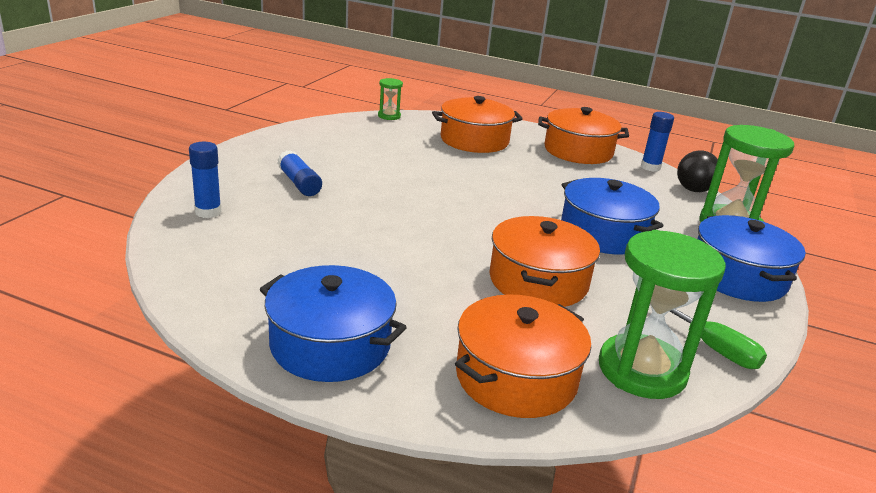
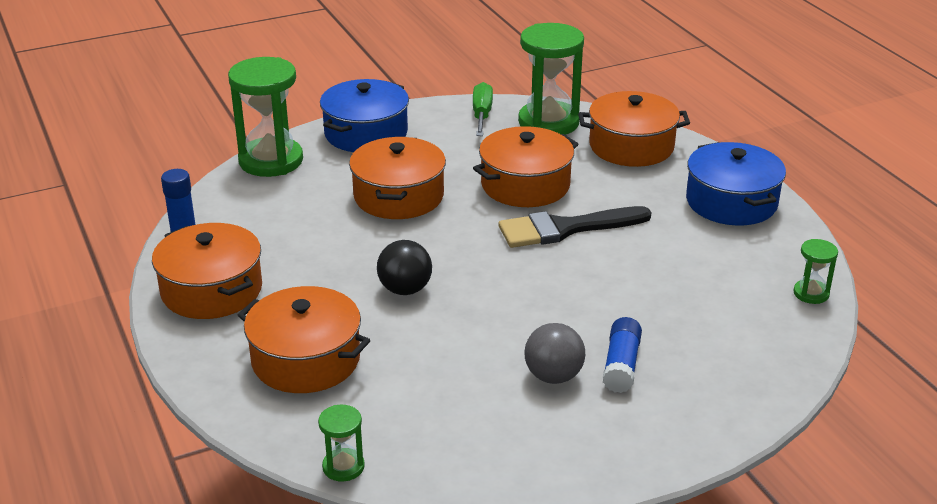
camera: 135 degrees left, 5 degrees up
(183, 273) = (811, 293): none -> green hourglass
(208, 212) = (753, 358): blue glue stick -> none
(335, 168) = (553, 376): none -> grey ball
(449, 254) = (565, 229): none -> black brush
(603, 233) = (399, 196): blue pot -> orange pot
(693, 190) = (211, 199): black ball -> black ball (405, 289)

